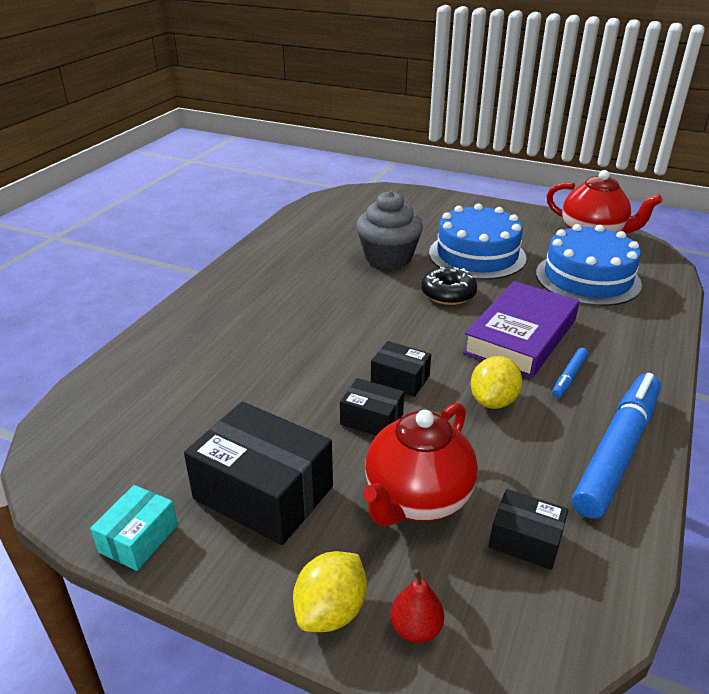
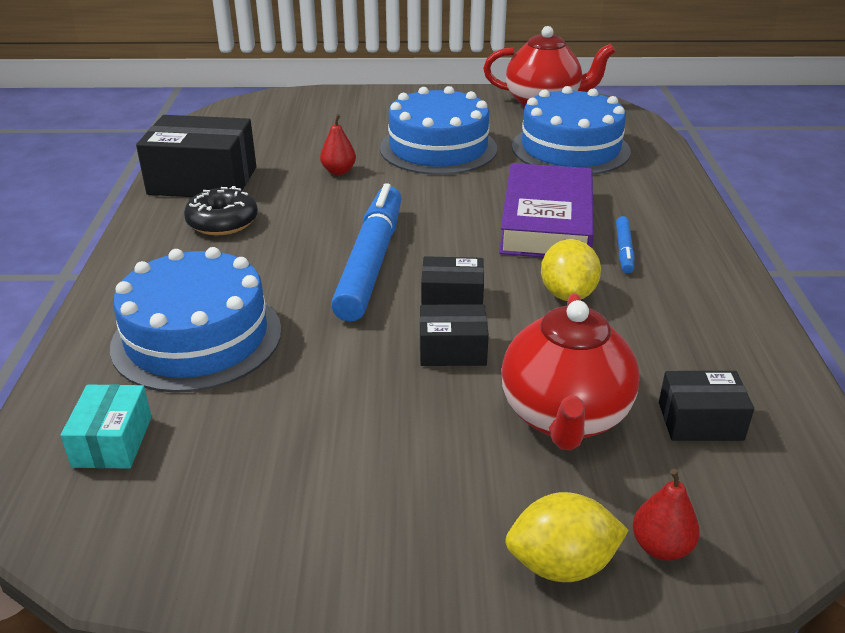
camera: 25 degrees left, 0 degrees up
(138, 538) = (268, 575): turquoise box -> turquoise box (112, 441)
(208, 358) = (197, 337): none -> blue cake
(263, 492) = (387, 468): black box -> black box (203, 181)
(331, 611) = (561, 564): yellow lemon -> yellow lemon turned 75 degrees clockwise
(388, 258) = (338, 171): grey cupcake -> red pear
(448, 294) = (437, 196): black donut -> black donut (222, 222)
(616, 450) = (719, 308): blue marker -> blue marker (370, 262)

